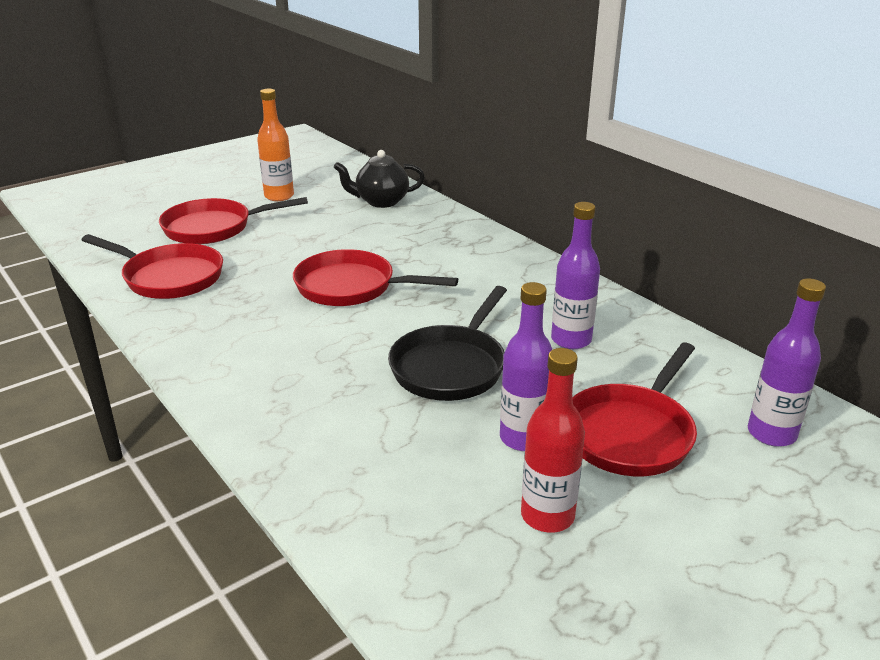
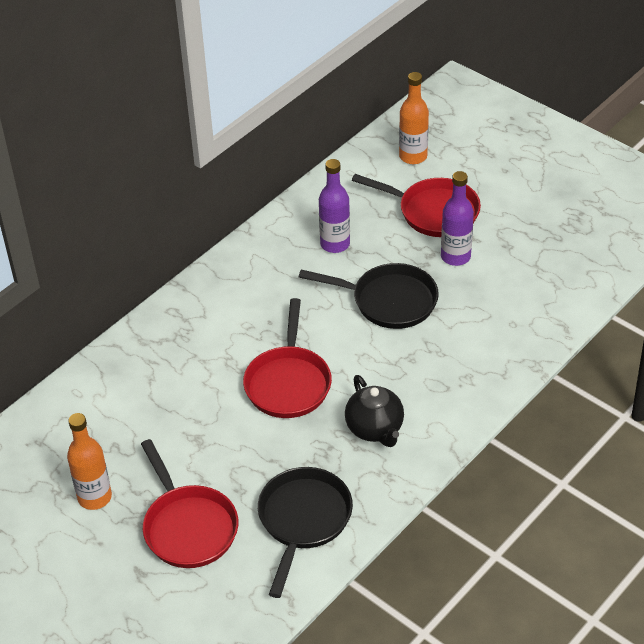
camera: 100 degrees left, 15 degrees up
(169, 277) = (303, 520): red pan -> black pan
(381, 201) = (98, 404): black teapot -> black teapot (375, 429)
(547, 516) = (518, 240): red bottle -> none
(771, 434) = (413, 156): purple bottle -> orange bottle

